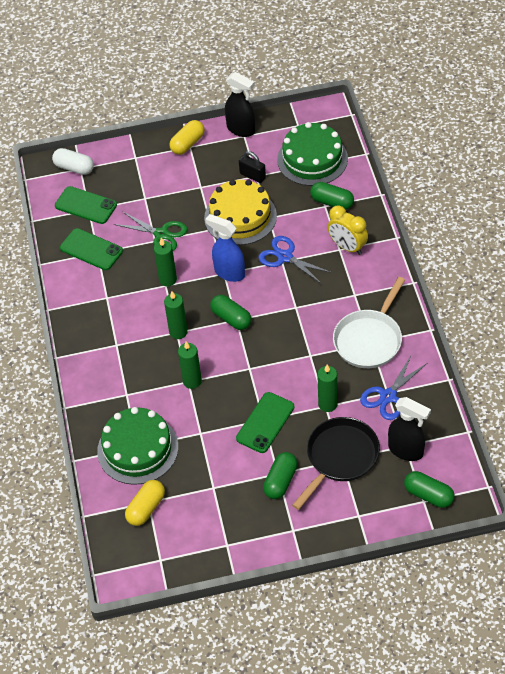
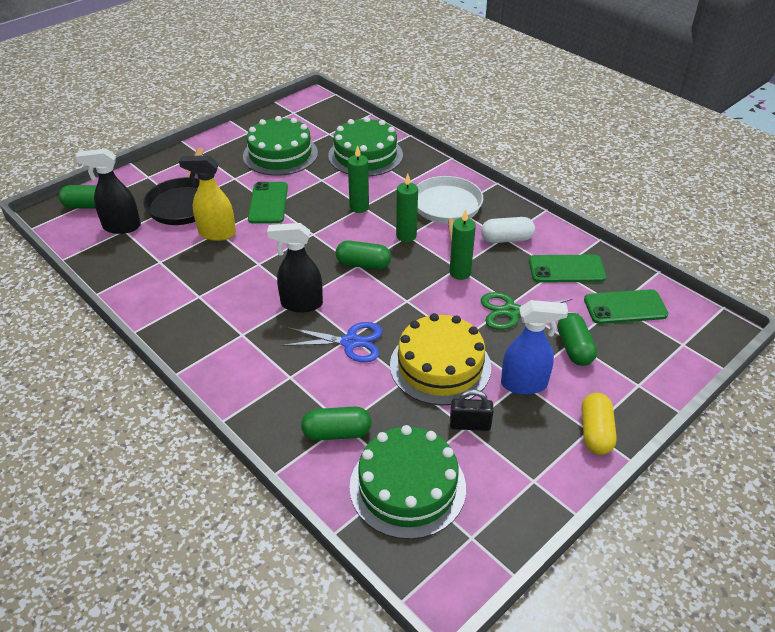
camera: 145 degrees right, 10 degrees down
(74, 168) = (690, 341): white capsule -> white capsule (506, 239)
(146, 508) = (327, 130): yellow capsule -> none
(216, 489) = (280, 154): none -> green cake
(229, 272) = (401, 303): blue spray bottle -> blue spray bottle (524, 384)
(241, 129) = (546, 489): black spray bottle -> black spray bottle (301, 304)
(280, 481) = (228, 174): green capsule -> green capsule (574, 348)
(327, 404) = (216, 233): green candle -> yellow spray bottle
(347, 247) = (281, 383): yellow clock -> none
(369, 339) = (201, 298): white pan -> white pan (447, 208)
(388, 396) = (157, 259): blue scissors -> none

